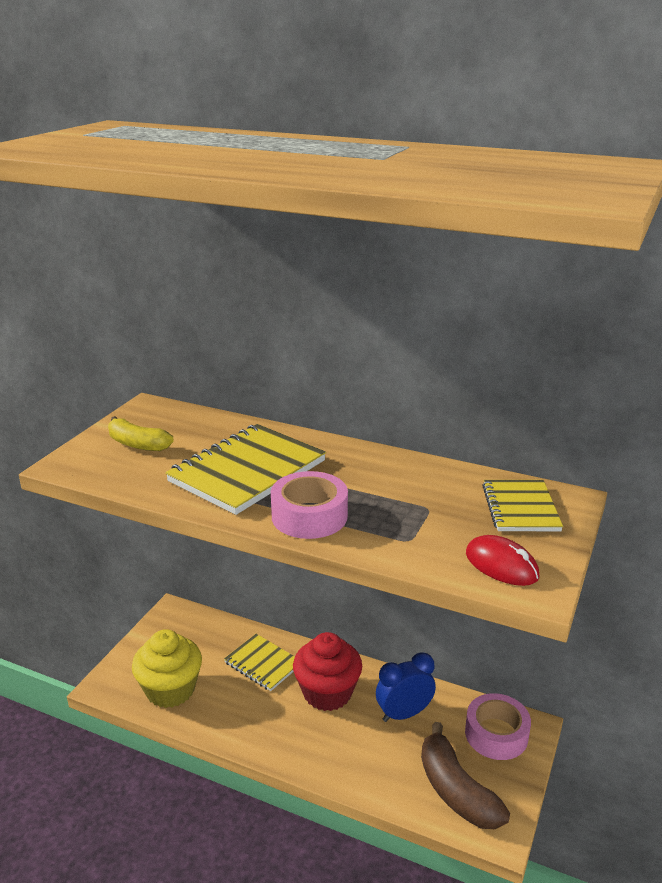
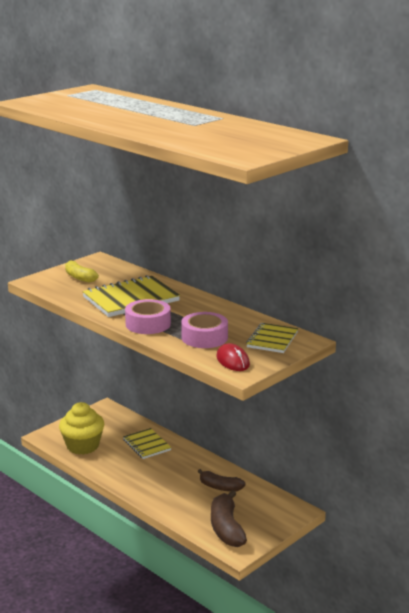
camera: 20 degrees right, 5 degrees down
(327, 693) = (178, 467): red cupcake -> none
(404, 714) = (220, 487): blue clock -> brown banana
(496, 734) = (273, 509): pink tape -> pink tape (204, 337)

